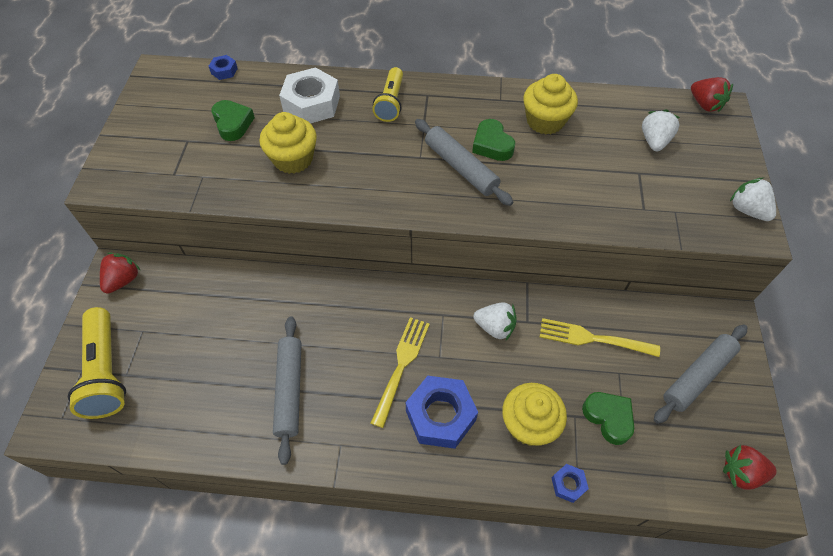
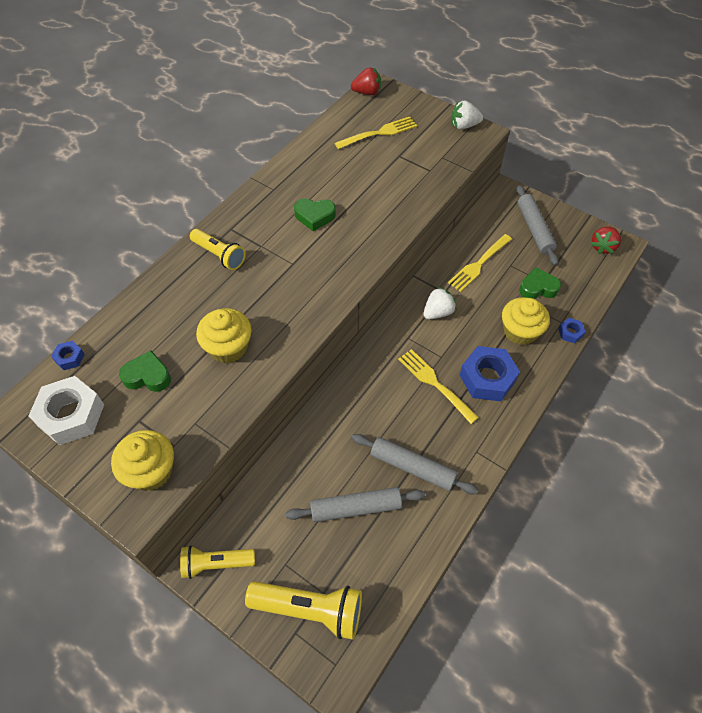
camera: 60 degrees left, 0 degrees up
(123, 280) = (216, 564): red strawberry -> yellow flashlight
(312, 104) = (174, 308): white nut -> white nut (71, 415)
(461, 167) = (322, 244): grey rolling pin -> grey rolling pin (355, 508)
(545, 121) = (316, 176): yellow cupcake -> yellow cupcake (151, 471)
(654, 141) = (378, 133): white strawberry -> yellow fork

